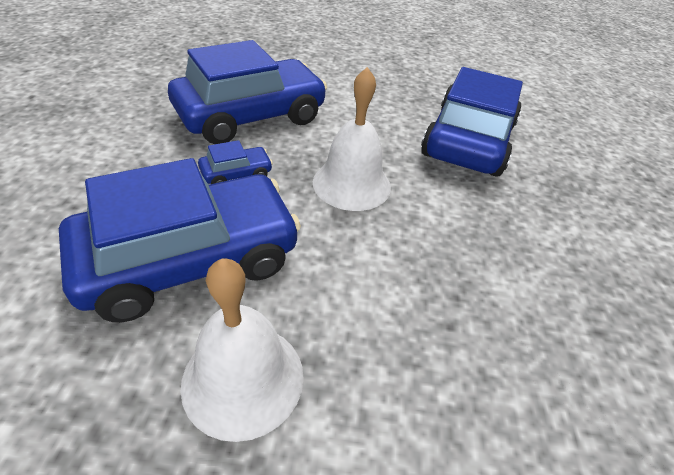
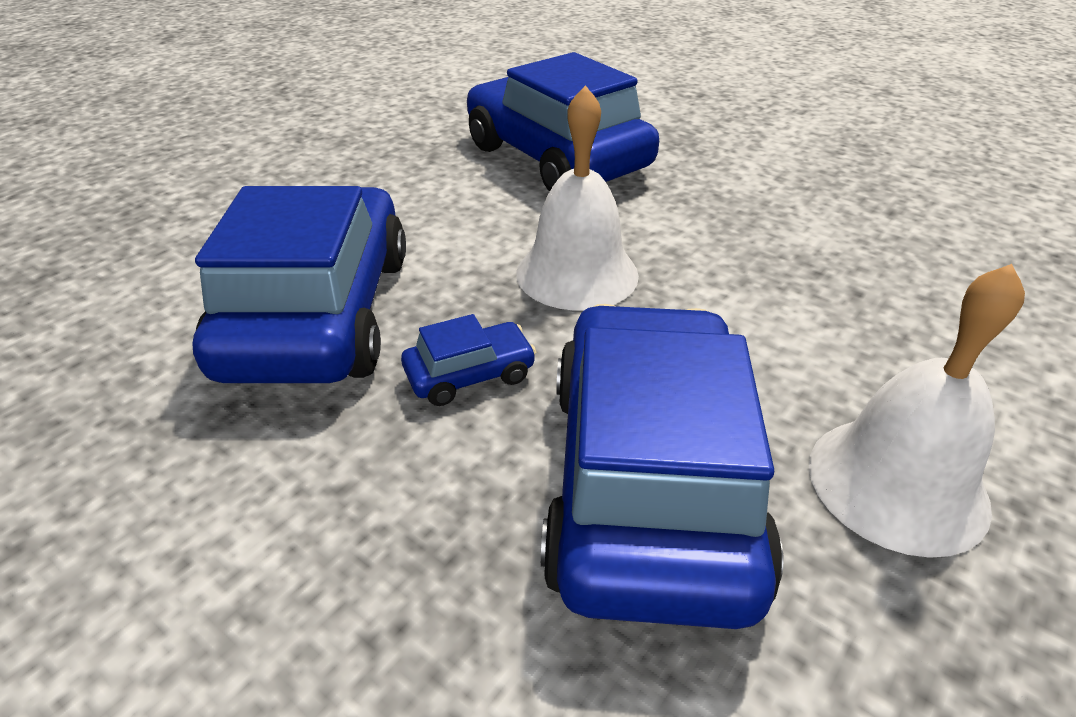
camera: 55 degrees left, 5 degrees down
(236, 174) = (470, 375): blue car -> blue car turned 60 degrees clockwise

